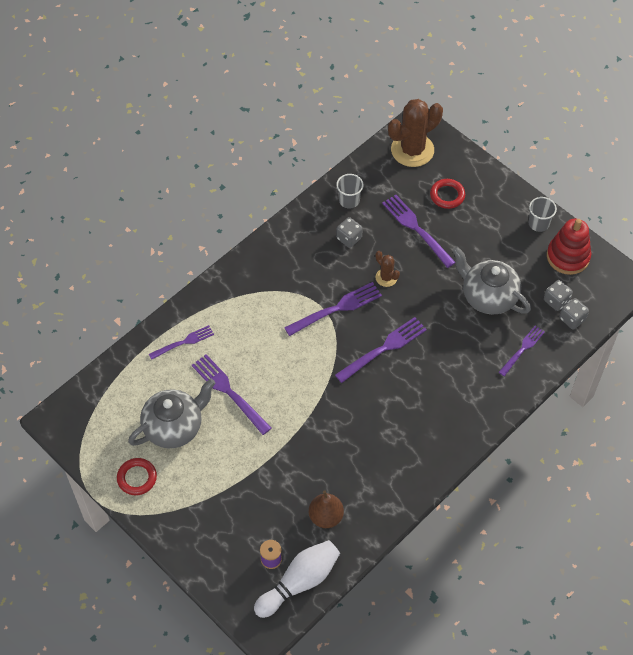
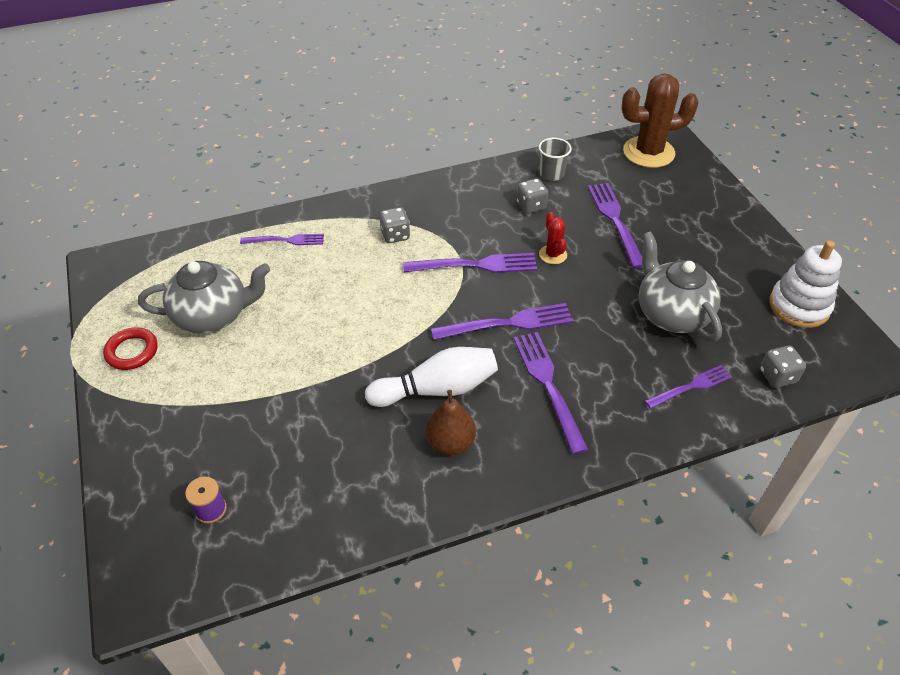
camera: 25 degrees right, 10 degrees down
(229, 392) = (298, 304): purple fork -> purple fork (548, 386)
(300, 582) = (224, 557): white bowling pin -> white bowling pin (437, 389)
(326, 516) = (315, 486): brown pear -> brown pear (450, 442)
(386, 277) = (553, 254): brown cactus -> red cactus
(447, 195) = (669, 202): red ring -> none
(538, 223) = (773, 261): grey cup -> none
(556, 301) = (763, 348): grey dice -> grey dice (395, 235)
(568, 257) = (799, 306): red stacking toy -> white stacking toy

